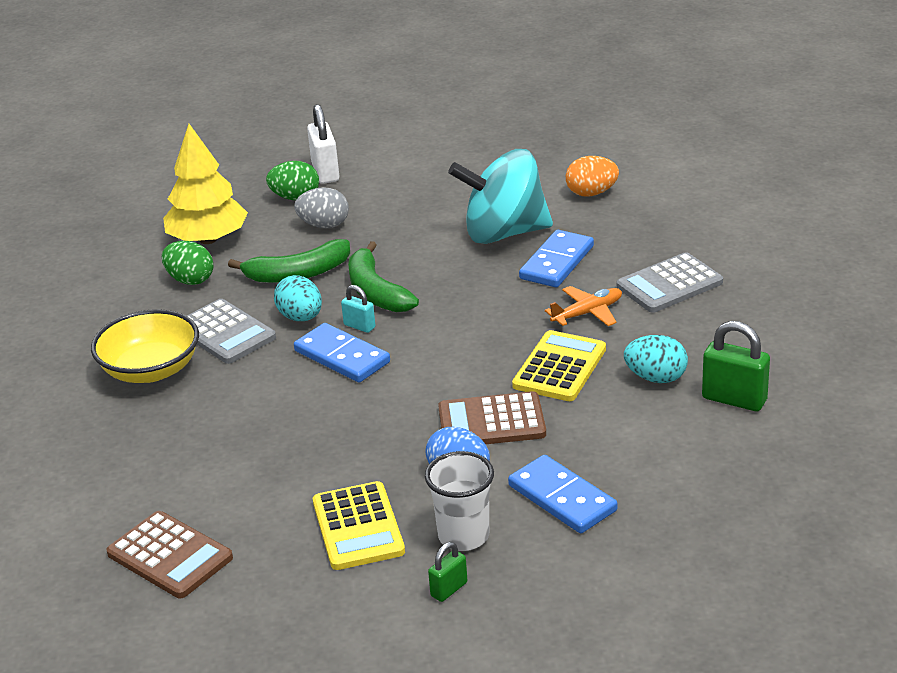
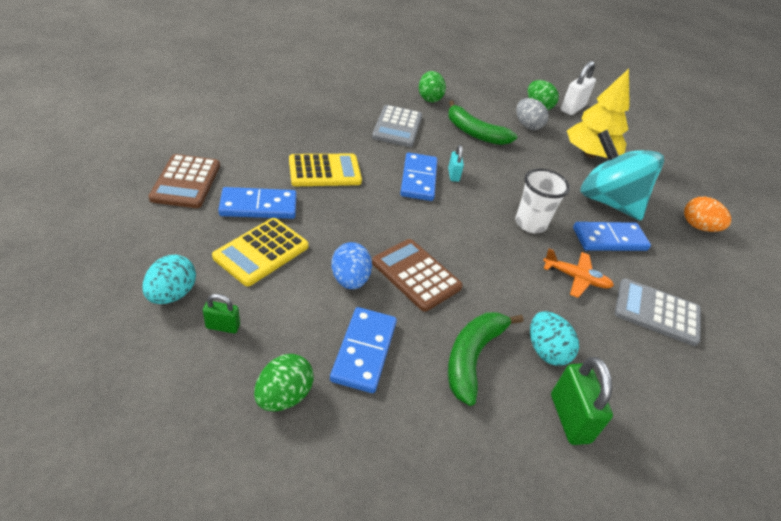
camera: 45 degrees right, 10 degrees up
(151, 370) = (343, 114): yellow bowl -> none
(208, 239) = (469, 91): yellow tree -> yellow tree (590, 154)
(275, 505) = (258, 206): none -> blue domino
(301, 317) = (438, 149): turquoise egg -> turquoise egg (172, 294)
(376, 292) = (491, 169): green banana -> green banana (472, 357)
(463, 536) = (285, 310): white cup -> white cup (530, 224)
(559, 367) = (504, 287): yellow calculator -> yellow calculator (324, 171)
(573, 571) = (284, 396): none -> green egg

